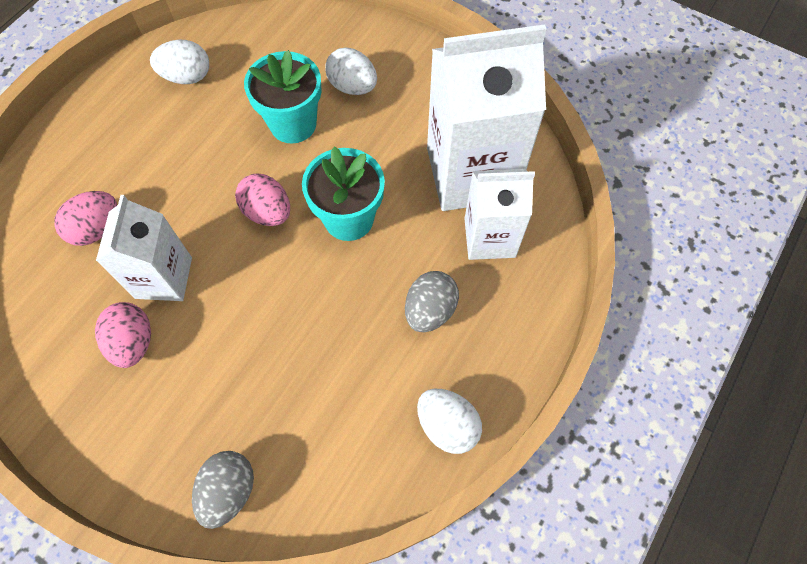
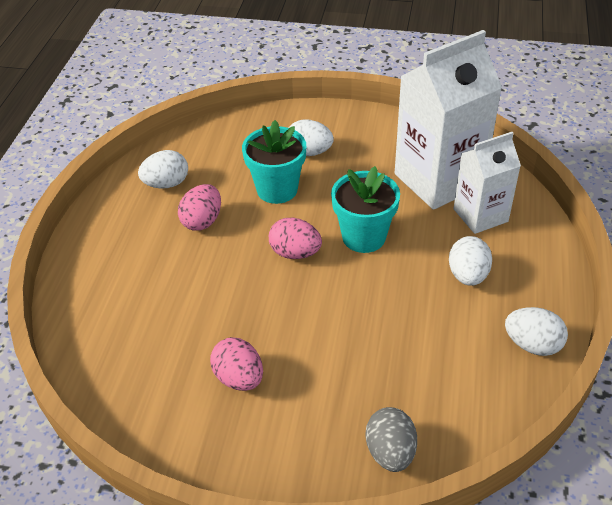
camera: 20 degrees left, 20 degrees down
(97, 229) = (154, 310): pink egg -> pink egg (202, 221)
(164, 277) = (236, 324): white carton -> none
(430, 310) = (467, 275): grey egg -> white egg

